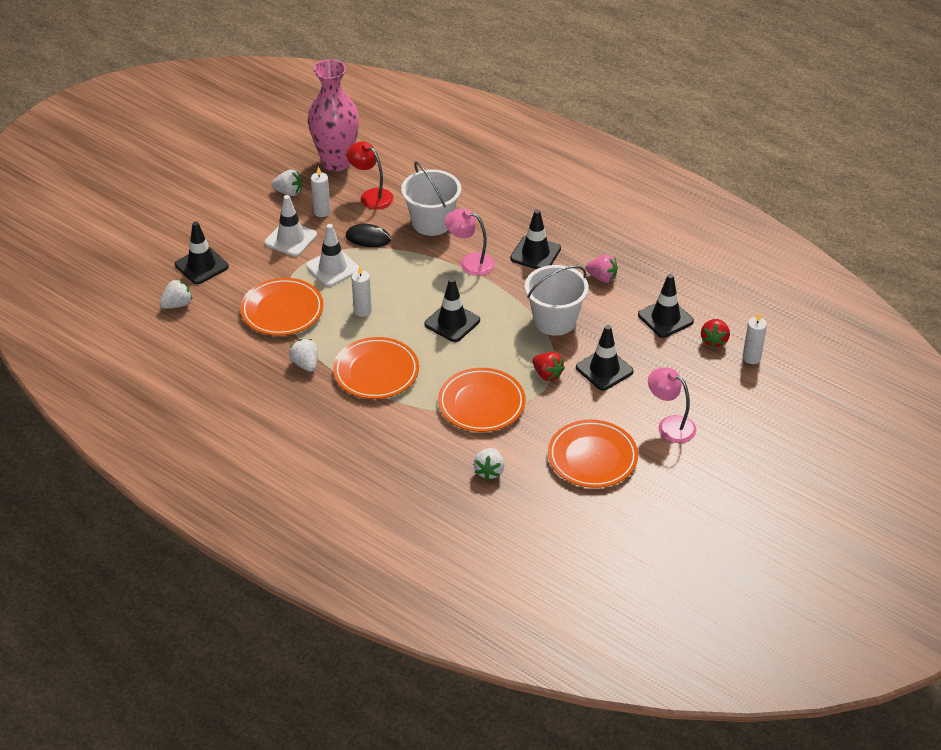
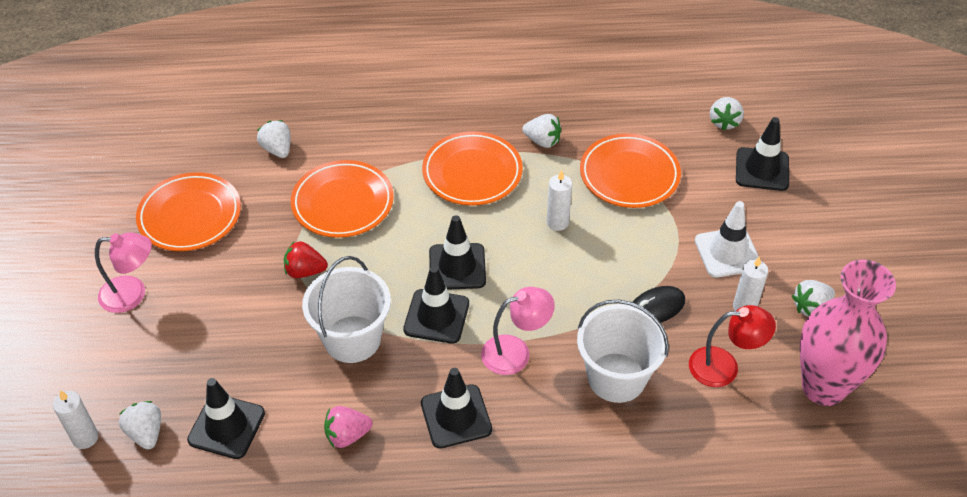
camera: 140 degrees right, 5 degrees up
(332, 268) = (644, 248): white traffic cone -> none
(604, 369) = (249, 314): black traffic cone -> black traffic cone (436, 316)
(714, 340) = (146, 433): red strawberry -> white strawberry

